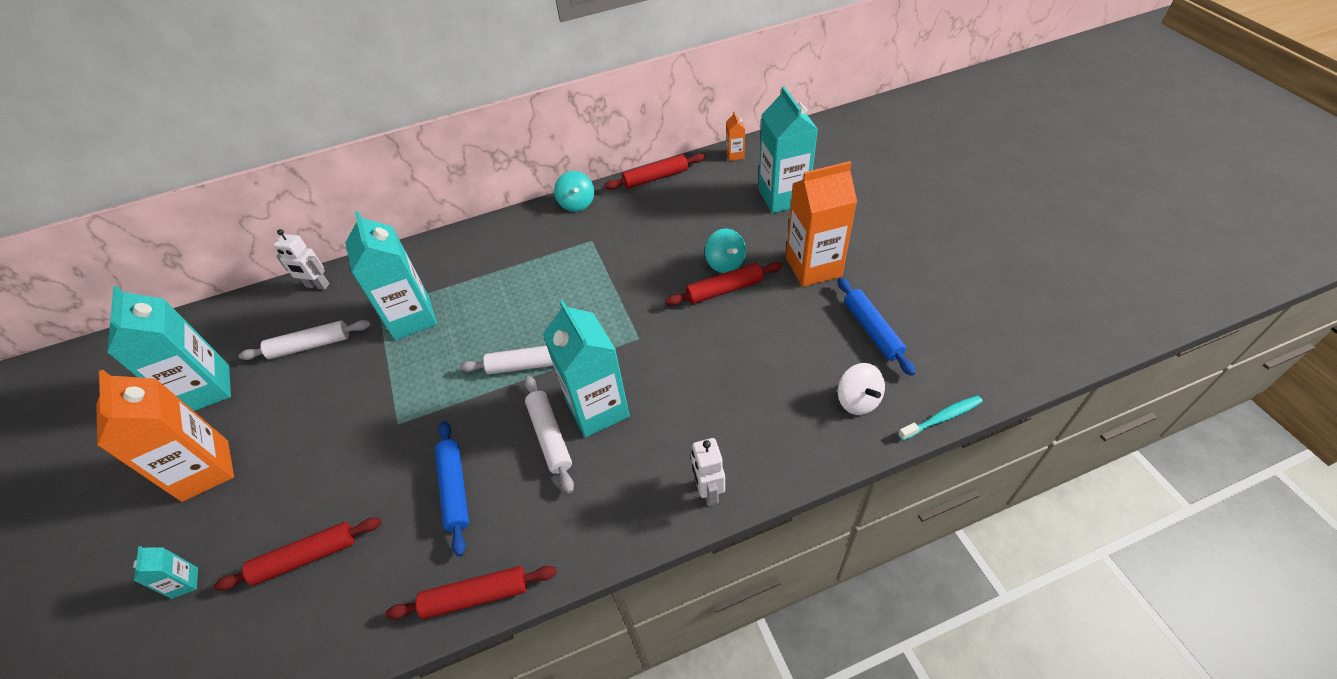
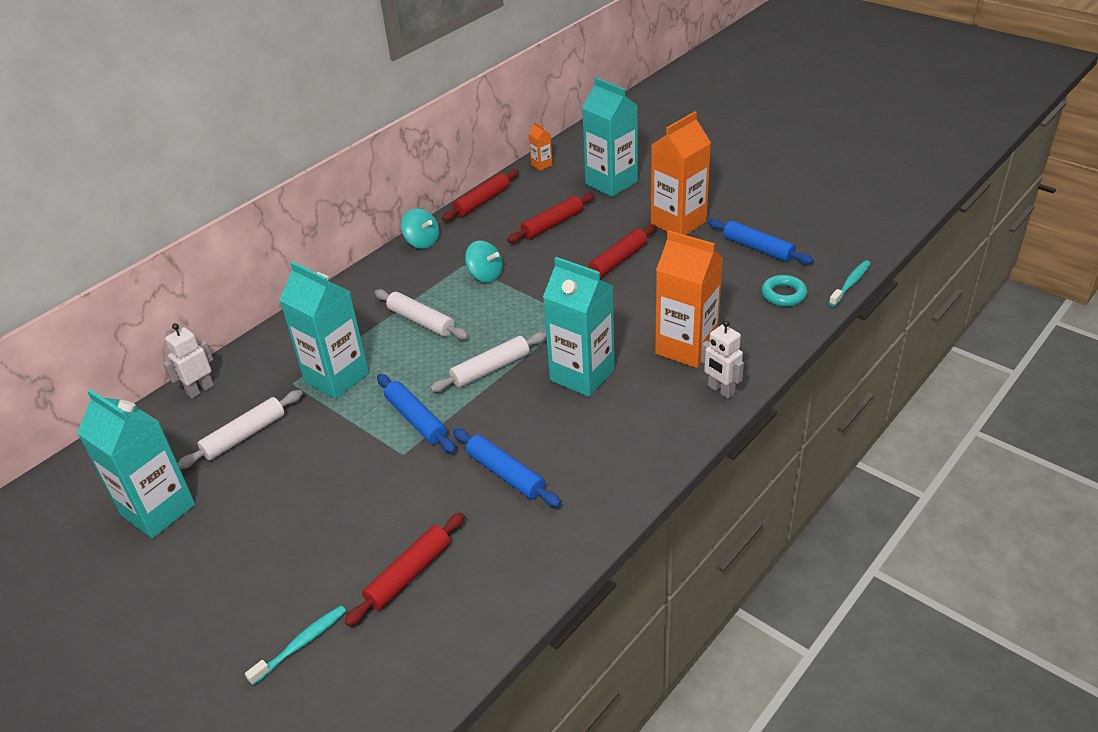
camera: 30 degrees left, 10 degrees down
(185, 583) = (301, 644): turquoise carton -> turquoise toothbrush
(205, 470) = (230, 565): orange carton -> orange carton (686, 347)
(317, 285) = (200, 389): white robot -> white robot turned 150 degrees clockwise
(434, 391) = (416, 419): none -> blue rolling pin
(476, 596) = (593, 528): red rolling pin -> red rolling pin (552, 224)
(550, 436) = (557, 408): white rolling pin -> white rolling pin (421, 321)
(725, 263) = (602, 243): turquoise spinning top -> turquoise spinning top (485, 275)
(858, 400) = (783, 294): white spinning top -> turquoise ring

